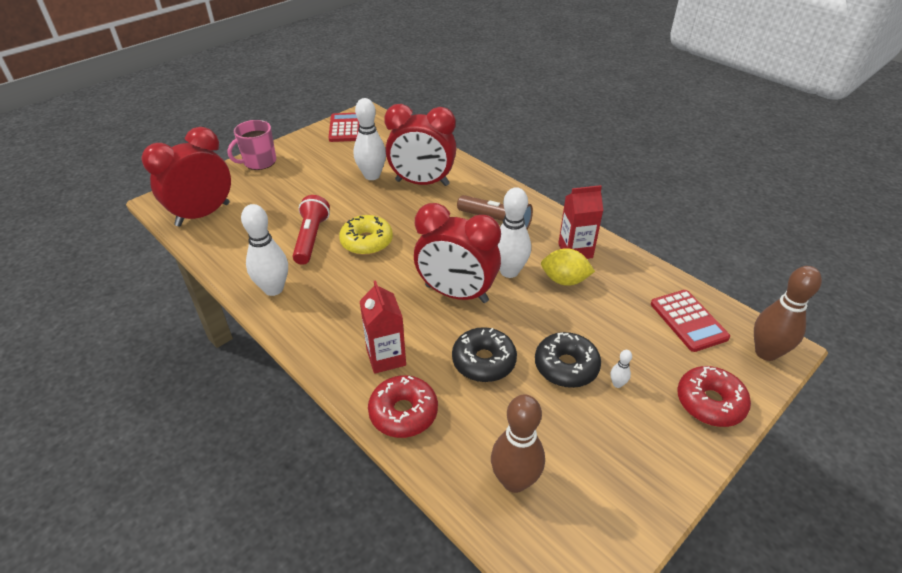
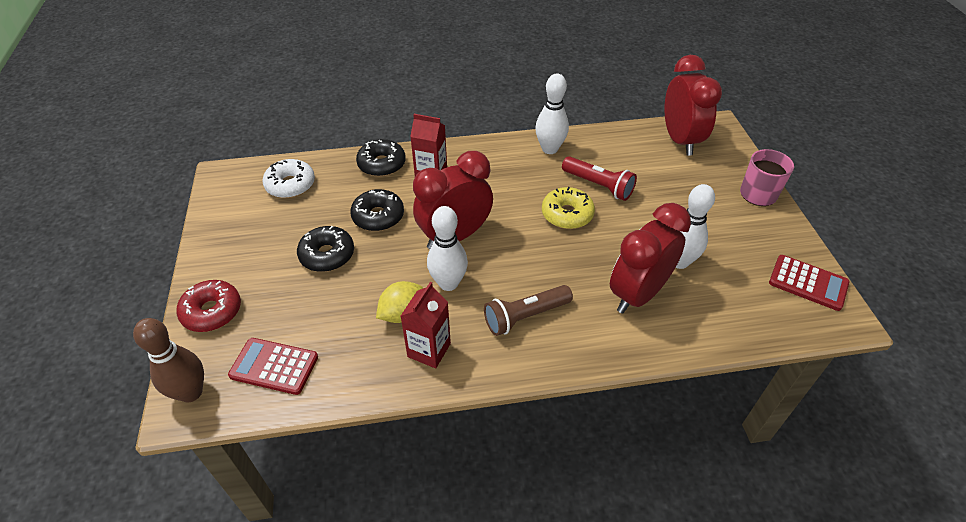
camera: 125 degrees right, 5 degrees up
(403, 413) = (382, 164): red donut -> black donut
(514, 481) = (290, 185): brown bowling pin -> white donut
(617, 384) = (284, 272): white bowling pin -> none

